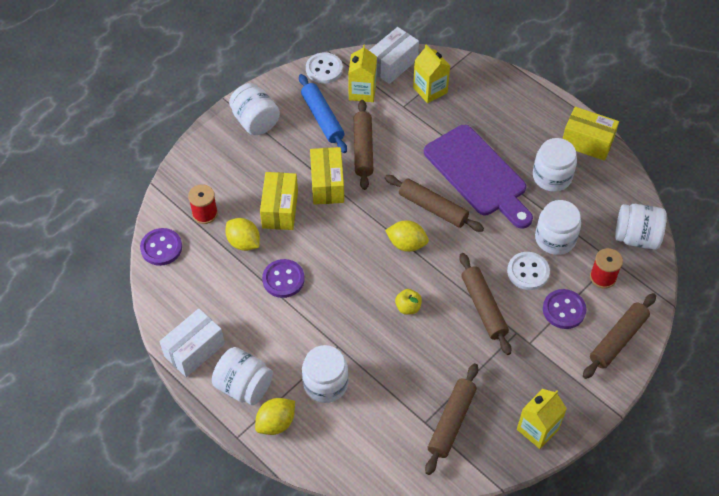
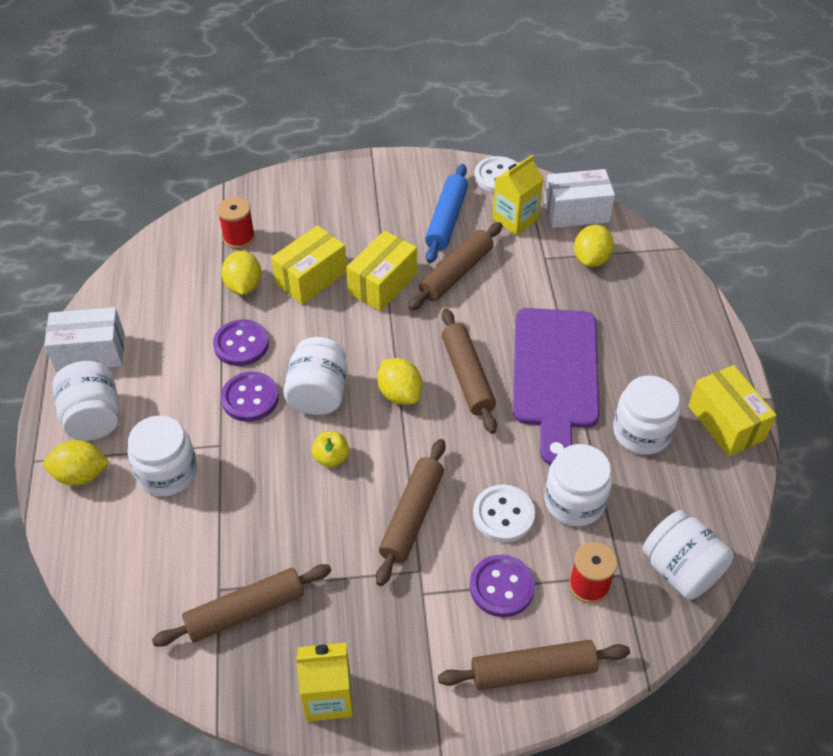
camera: 40 degrees right, 5 degrees down
(161, 248) = (167, 243): purple button -> purple button (250, 398)
(255, 121) = (377, 185): white jar -> white jar (318, 393)
(430, 90) = (591, 259): yellow carton -> yellow lemon

